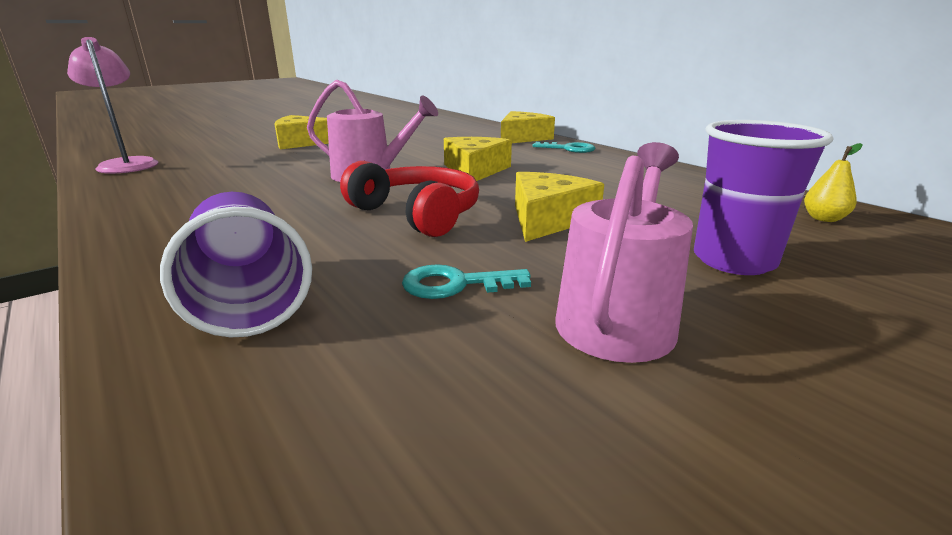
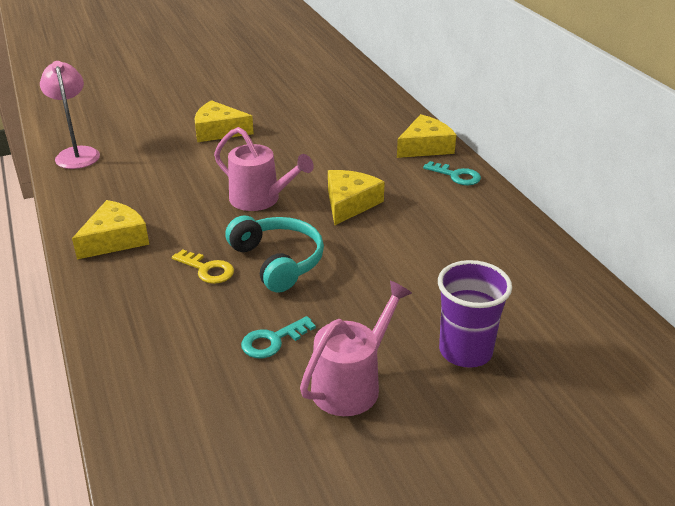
camera: 15 degrees right, 10 degrees up
(248, 298) = (154, 330): purple cup -> none
(321, 229) = (207, 269): none -> yellow key
(417, 214) = (278, 261): red headphones -> turquoise headphones
(456, 284) = (273, 341): turquoise key -> turquoise key turned 45 degrees counterclockwise
(548, 219) = (369, 284): yellow cheese -> yellow cheese (115, 239)
(823, 219) = (584, 319): yellow pear -> none

